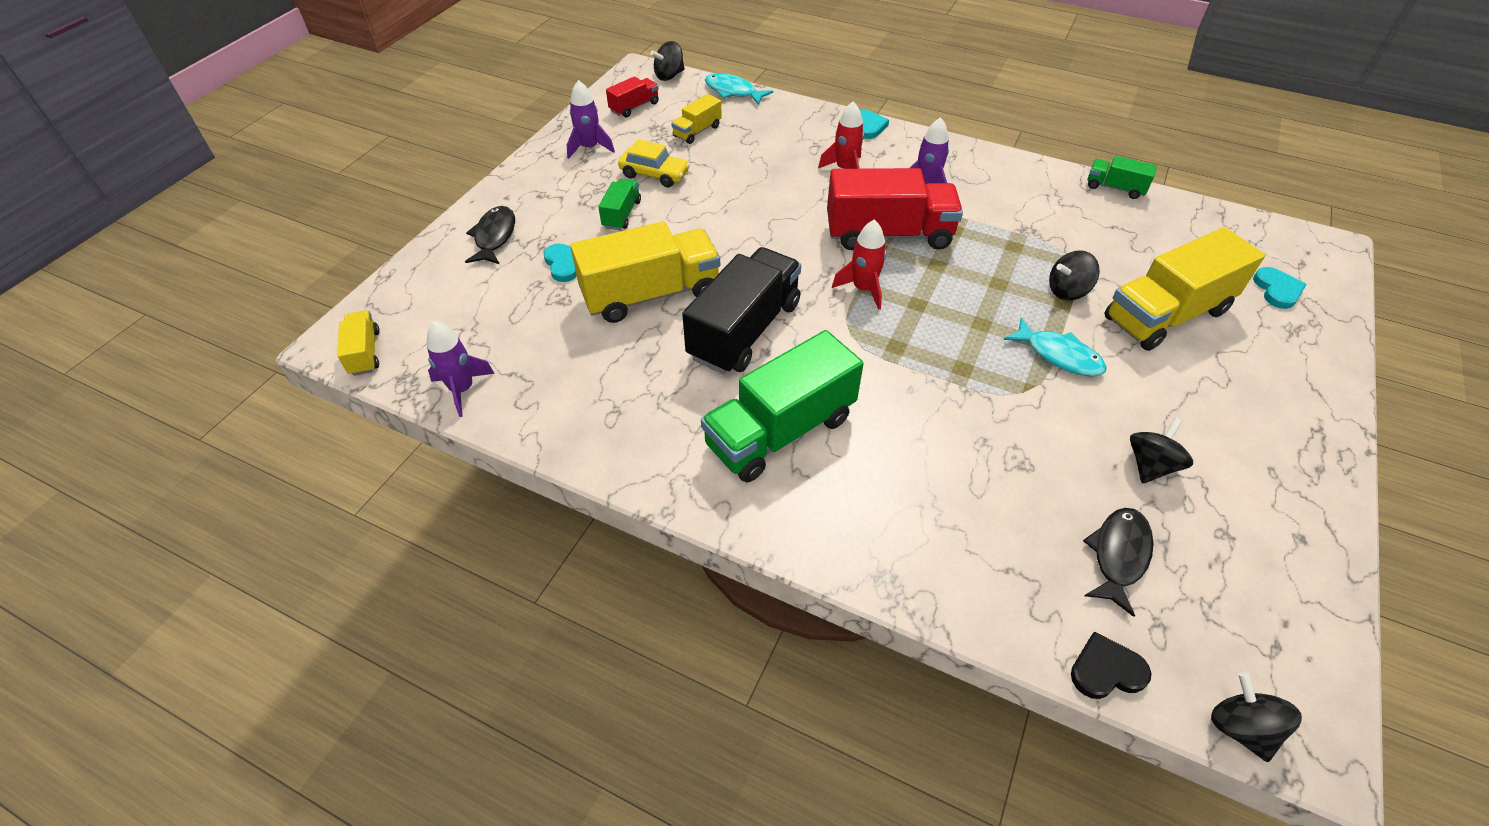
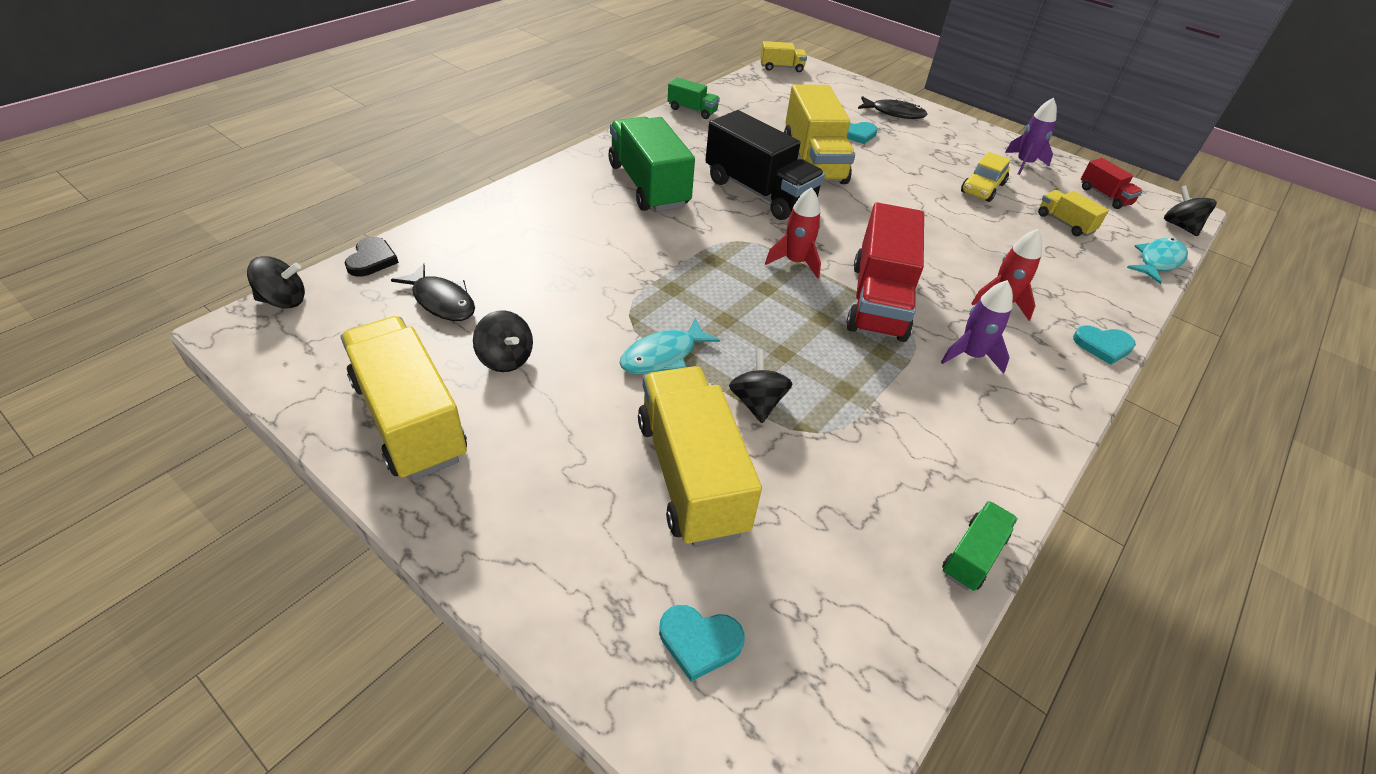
camera: 100 degrees right, 5 degrees down
(462, 389) = (738, 90): purple rocket -> none
(622, 214) = (920, 164): green truck -> green truck (692, 110)
(1272, 508) = (410, 419): none -> yellow truck

